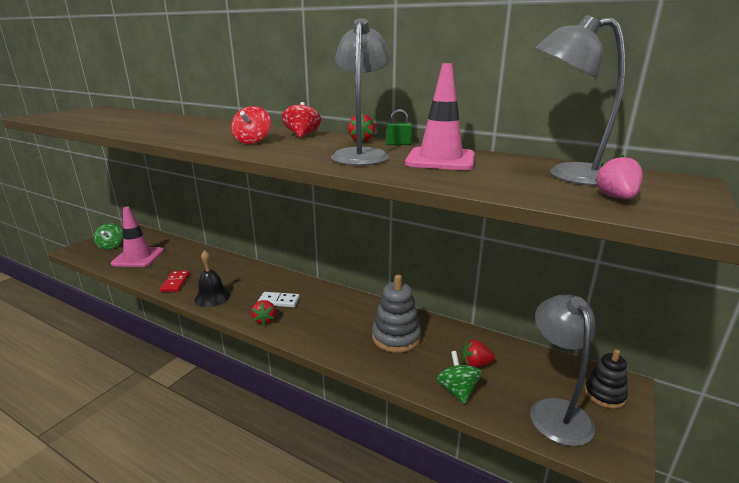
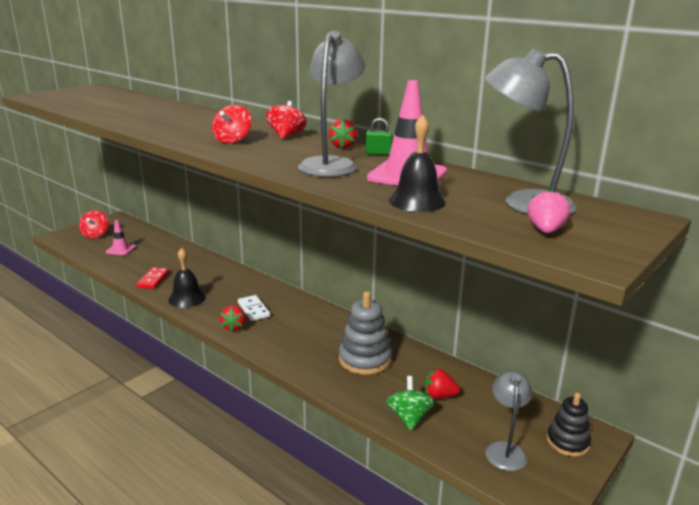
camera: 10 degrees right, 0 degrees up
(111, 246) = (95, 235): green spinning top -> red spinning top
(138, 257) = (120, 249): pink traffic cone -> pink traffic cone, size x0.55
(279, 301) = (253, 310): white domino -> white domino turned 45 degrees clockwise
(470, 180) = (417, 201): none -> black bell
(555, 411) = (505, 450): grey lamp -> grey lamp, size x0.65

